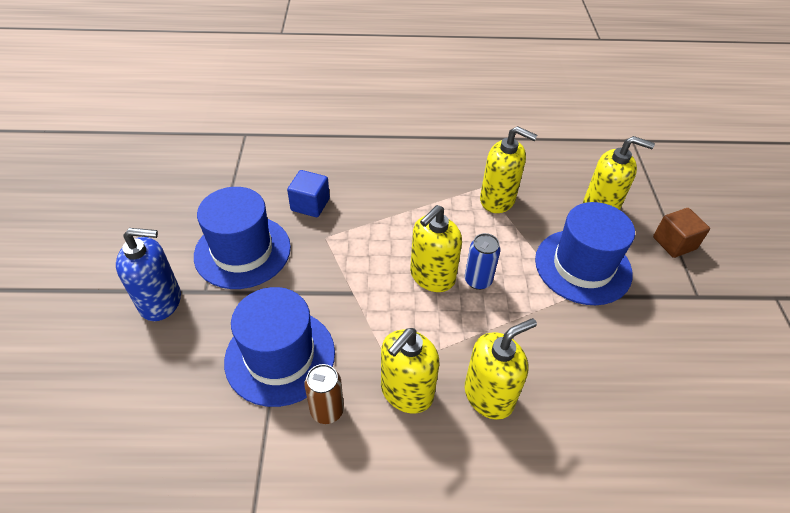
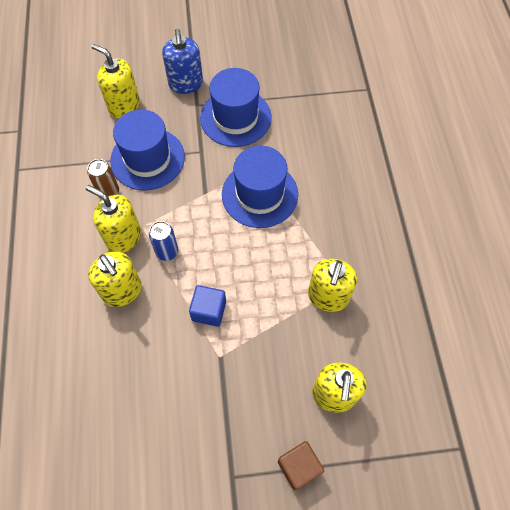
camera: 85 degrees right, 15 degrees up
(310, 204) = (292, 151): blue cube -> blue cube (209, 311)
(432, 276) = (227, 246): yellow soap dispenser -> yellow soap dispenser (124, 106)
(478, 280) = (227, 281): blue can -> blue can (167, 252)
(583, 266) = (255, 370): blue hat -> blue hat (260, 194)

